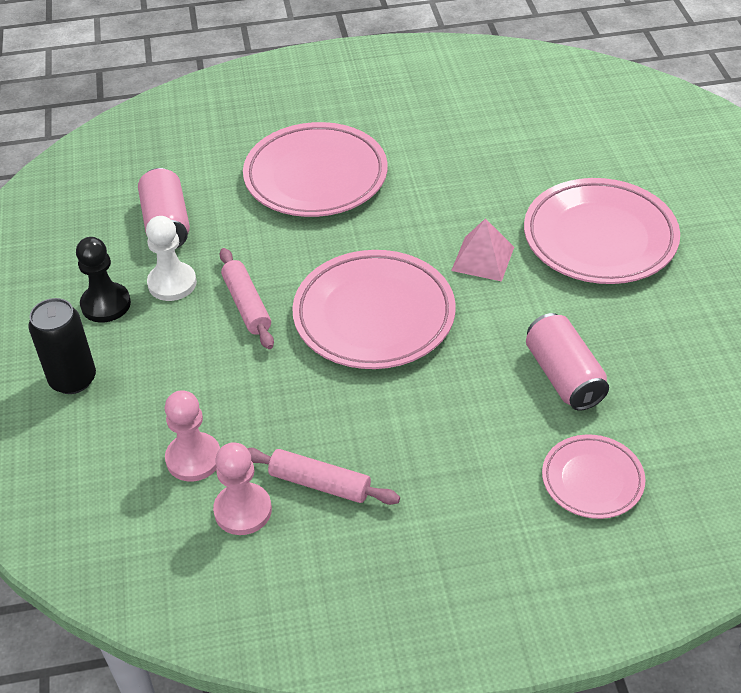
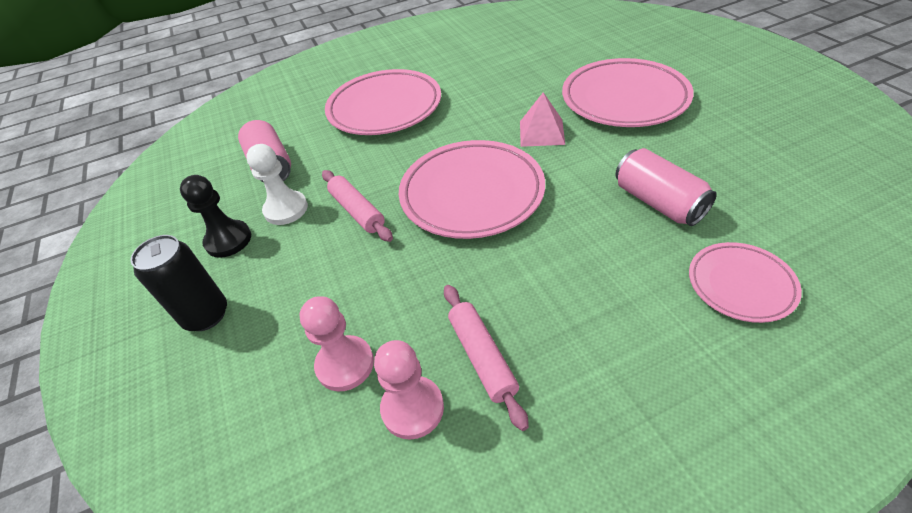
camera: 10 degrees left, 0 degrees up
(320, 483) = (482, 357): pink rolling pin -> pink rolling pin turned 60 degrees clockwise

